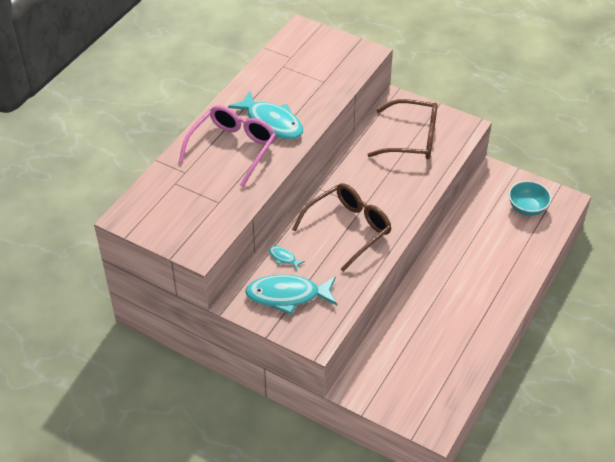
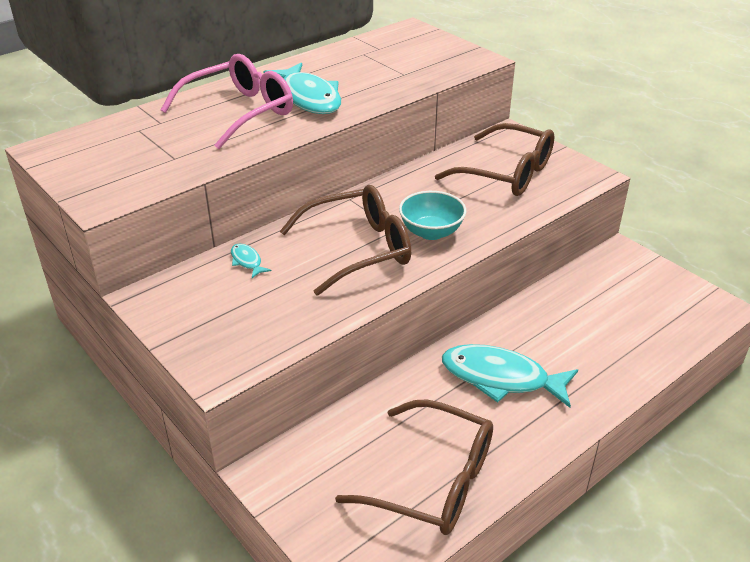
camera: 20 degrees right, 10 degrees down
(287, 295) = (219, 305): turquoise fish -> turquoise fish (501, 378)
(448, 364) = (433, 481): none -> brown glasses
(527, 208) = (654, 303): turquoise bowl -> turquoise bowl (431, 232)

